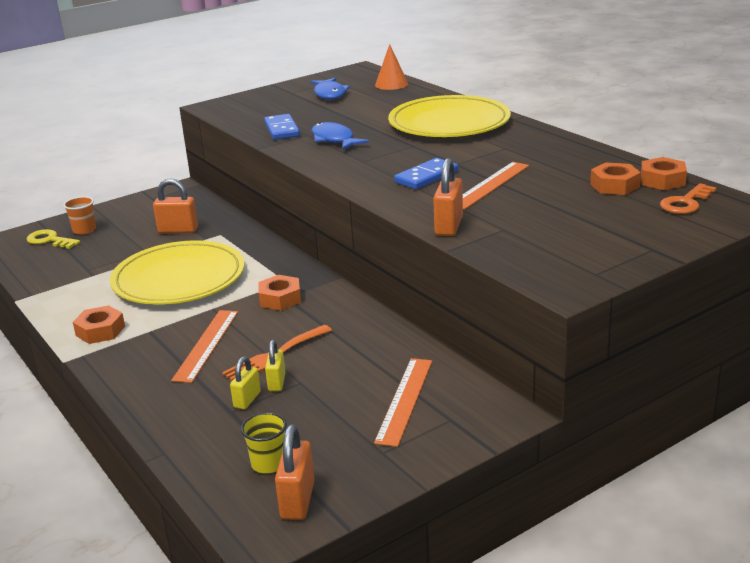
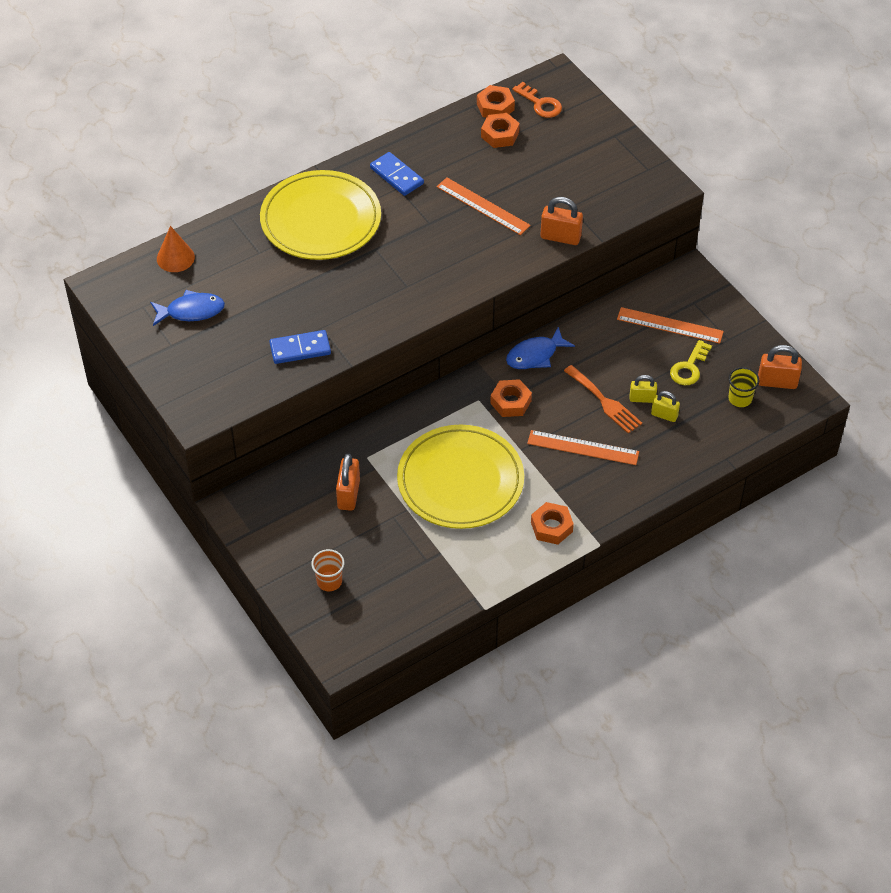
camera: 90 degrees left, 25 degrees up
(49, 240) = (348, 609): yellow key -> yellow key (689, 367)
(334, 139) = (343, 306): blue fish -> blue fish (535, 355)
(426, 177) = (456, 244): blue domino -> blue domino (397, 176)

